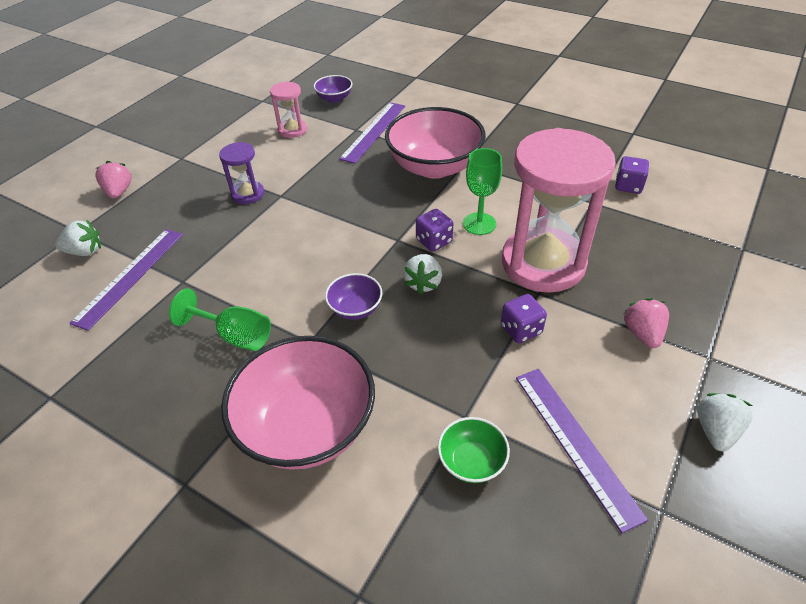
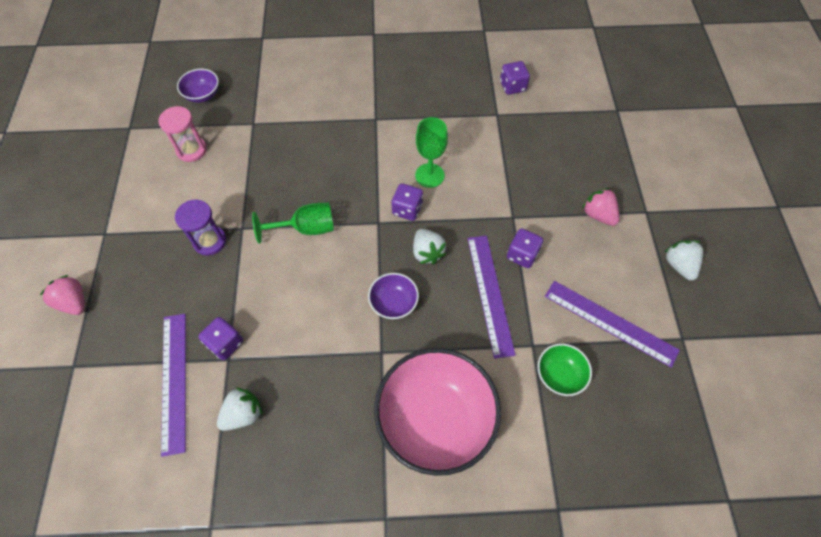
camera: 35 degrees left, 15 degrees up
(85, 251) = (103, 382): white strawberry -> white strawberry (243, 414)
(191, 269) = (225, 343): none -> purple dice
(235, 335) = (318, 381): green goblet -> green goblet (305, 229)
(373, 131) = (271, 118): purple ruler -> purple ruler (490, 294)
(434, 167) = (353, 134): pink bowl -> none
(543, 263) = (499, 189): pink hourglass -> none

